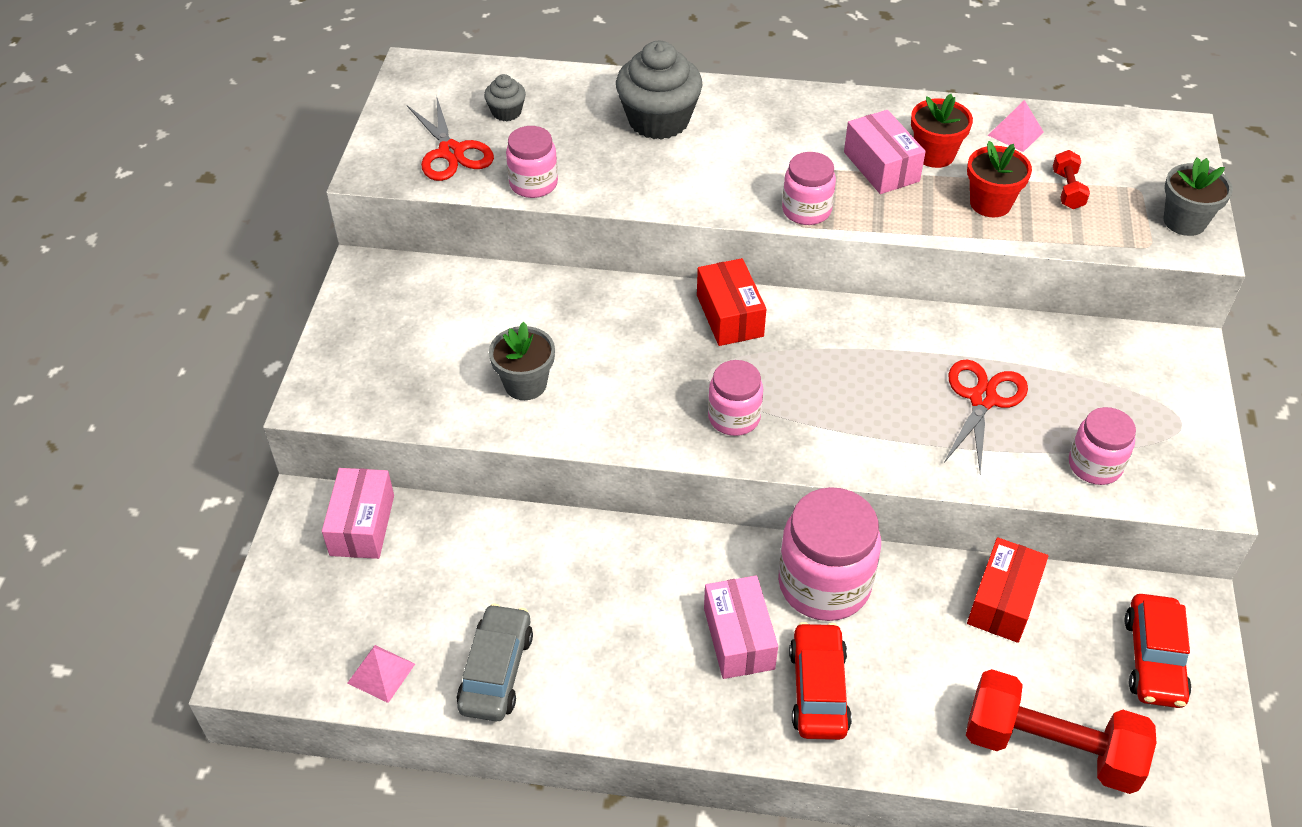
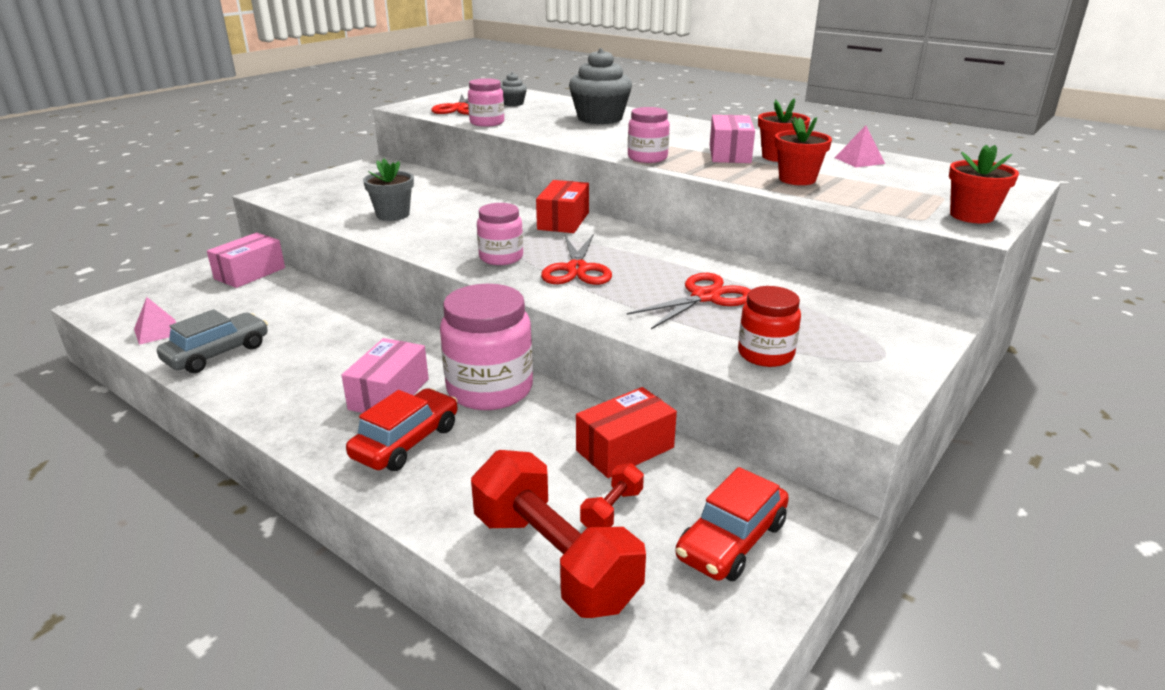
camera: 30 degrees right, 20 degrees down
(828, 405) = (576, 269): none -> red scissors
(1067, 190) = (874, 186): red dumbbell -> red dumbbell (612, 510)
(1095, 465) = (765, 354): pink jar -> red jar
(1184, 221) = (971, 216): grey flower pot -> red flower pot

